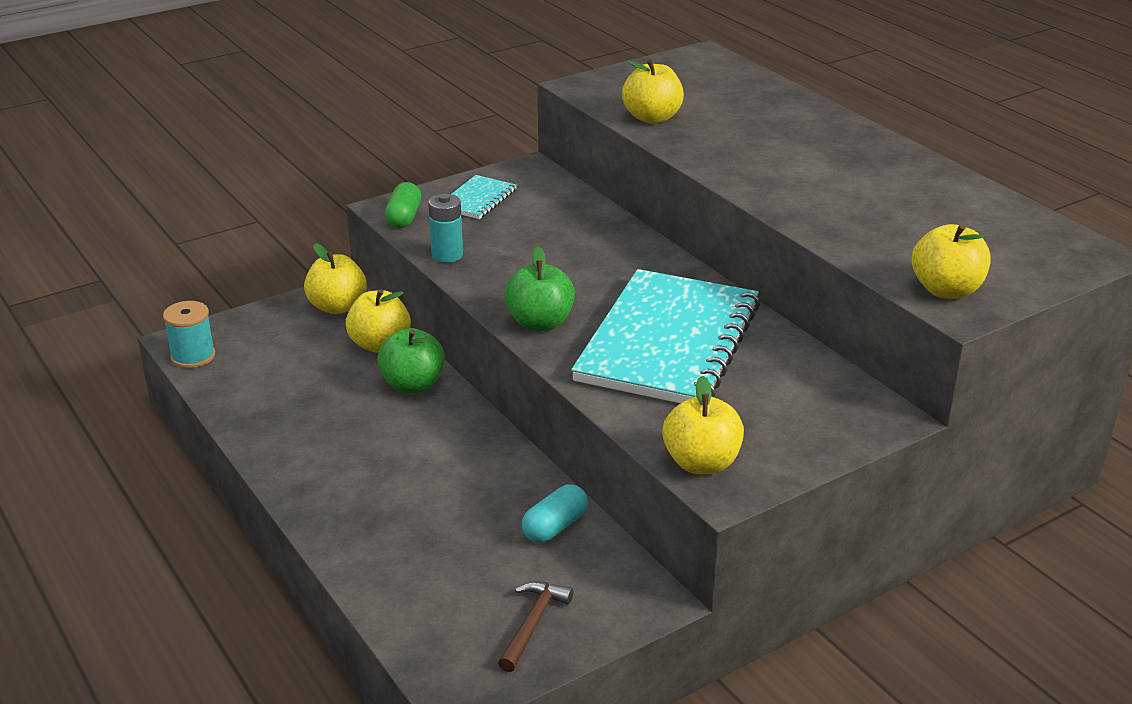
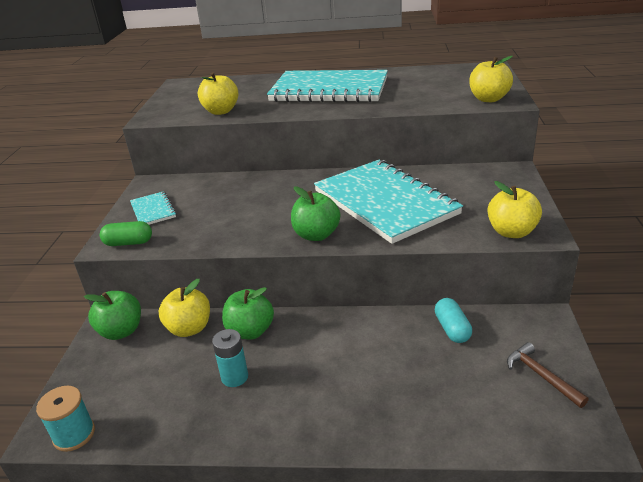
camera: 50 degrees left, 0 degrees up
(337, 307) = (121, 331): yellow apple -> green apple
(404, 217) = (128, 243): green capsule -> green capsule turned 45 degrees counterclockwise
(447, 255) = (197, 242): turquoise battery -> turquoise battery (234, 377)
(817, 159) = (329, 90): none -> turquoise notebook

